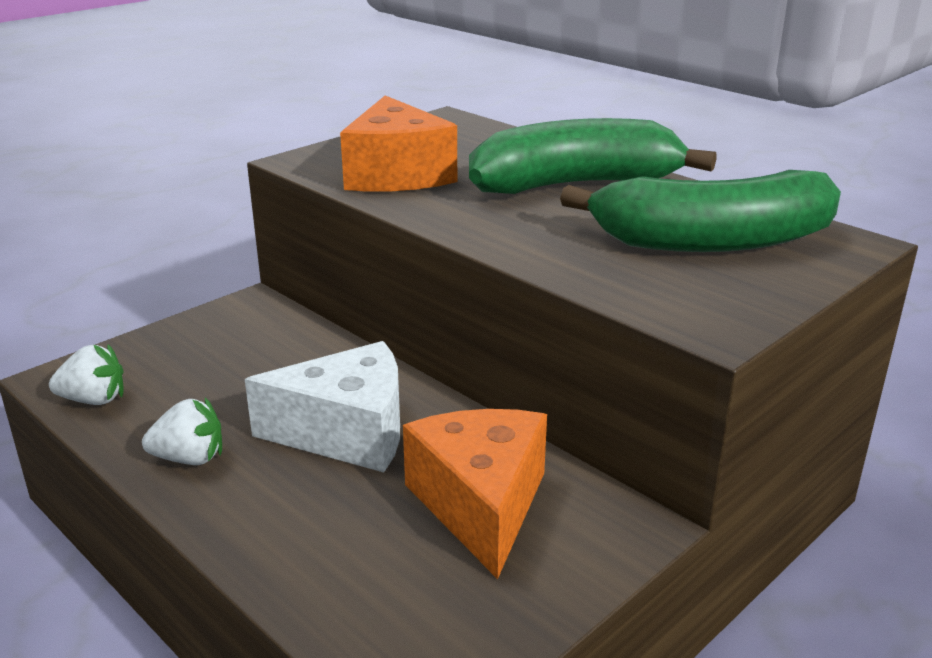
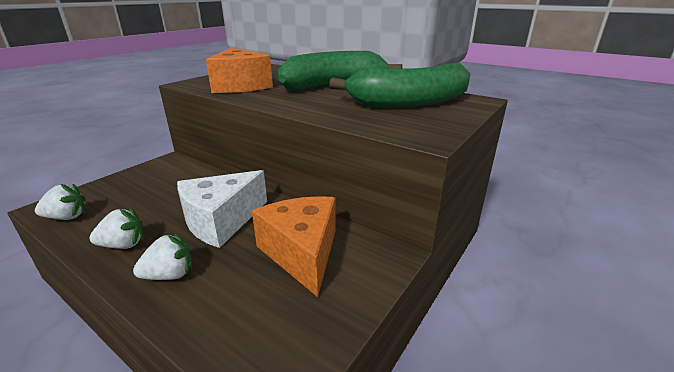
camera: 10 degrees left, 0 degrees up
(265, 516) = (170, 275): none -> white strawberry
(347, 433) = (221, 221): white cheese -> white cheese turned 150 degrees clockwise

